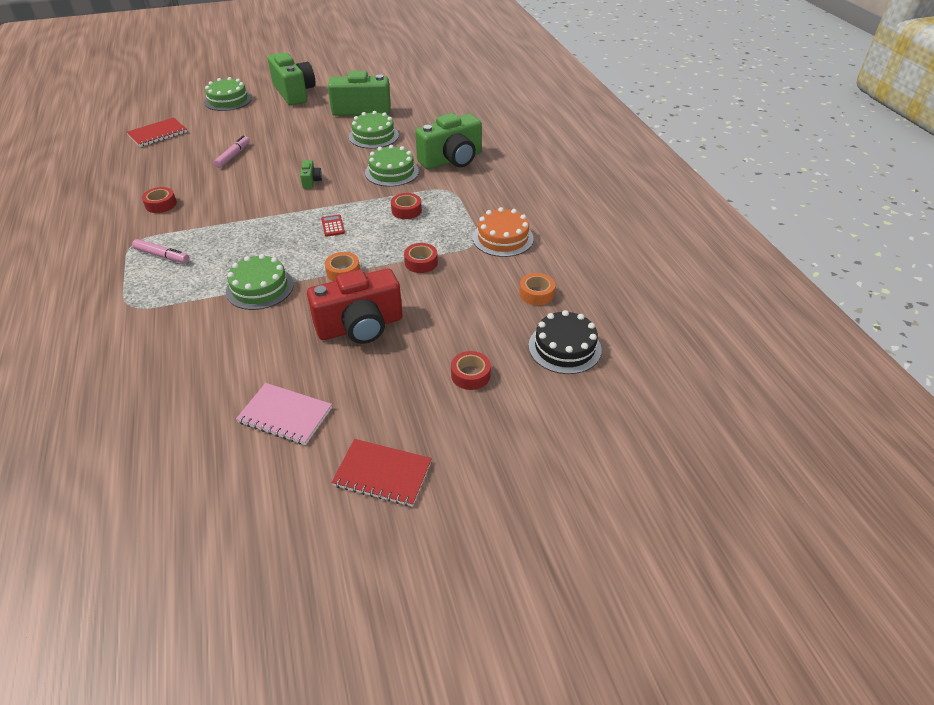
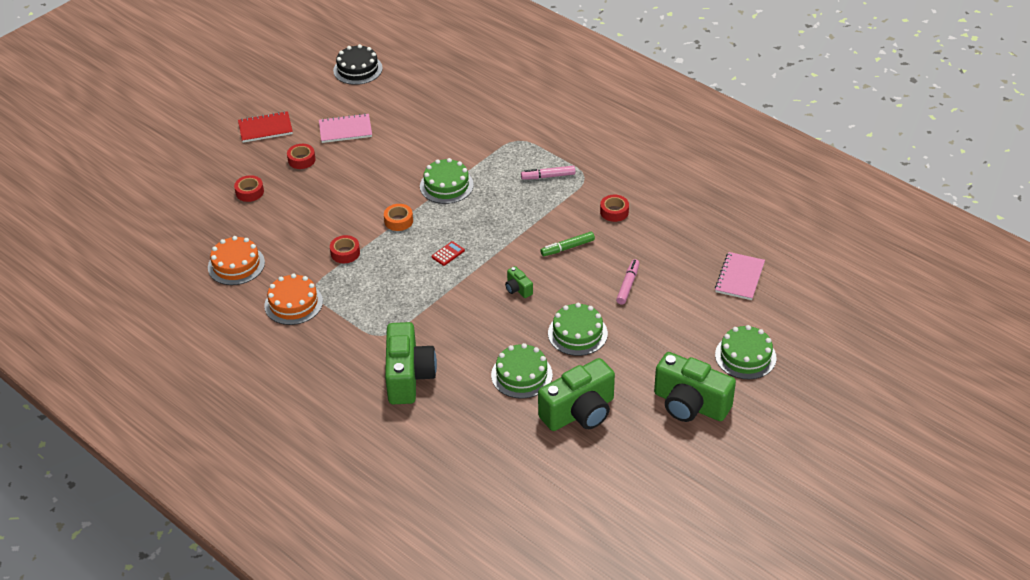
camera: 150 degrees right, 0 degrees up
(158, 134) = (739, 277): red notebook -> pink notebook
(233, 156) = (628, 285): pink marker -> pink marker turned 150 degrees counterclockwise
(236, 194) = (567, 248): none -> green marker
(333, 226) = (448, 254): red calculator -> red calculator turned 90 degrees counterclockwise
(360, 326) = (348, 190): red camera -> none
(392, 172) = (454, 333): green cake -> green cake (577, 333)
(406, 210) = (400, 295): red tape -> red tape (301, 160)
(452, 160) = (408, 377): green camera -> green camera turned 150 degrees clockwise
(536, 293) = (236, 265): orange tape -> orange cake
(564, 347) = (195, 234): black cake -> black cake (358, 69)

